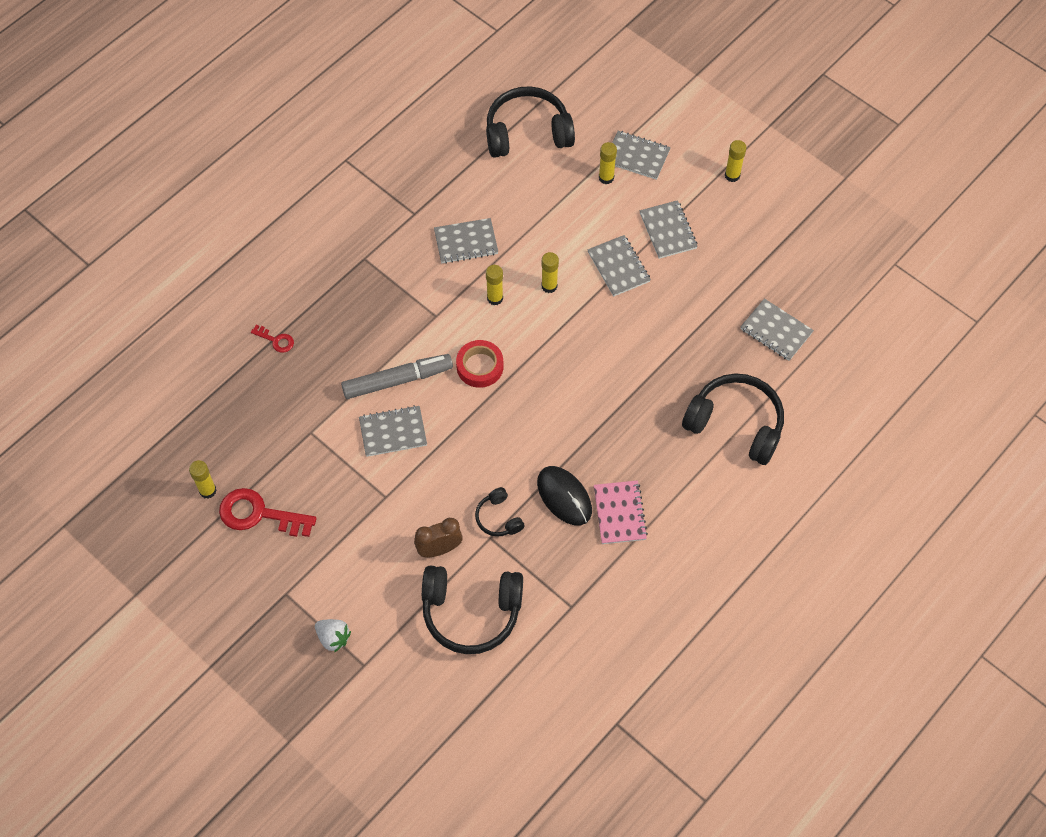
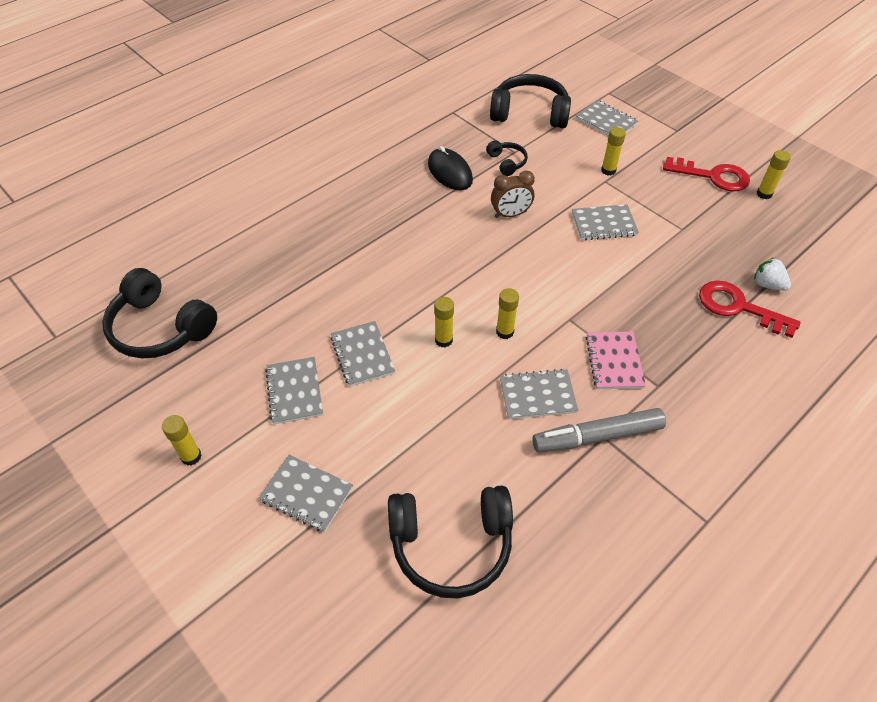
camera: 175 degrees left, 10 degrees down
(276, 340) = (738, 307): red key -> red key, size x2.00
(333, 638) = (634, 106): white strawberry -> white strawberry (767, 284)
(397, 380) = (604, 264): grey marker -> grey marker (597, 436)
(439, 549) = (556, 147): brown clock -> brown clock (510, 214)
(480, 366) = (522, 270): red tape -> none
(606, 178) = (354, 466): yellow glue stick -> yellow glue stick (608, 170)
(619, 513) = (404, 159): pink notebook -> pink notebook (614, 361)
(735, 424) = (286, 210): black headphones -> black headphones (161, 327)
(776, 331) = (215, 281): grey notebook -> grey notebook (606, 121)

